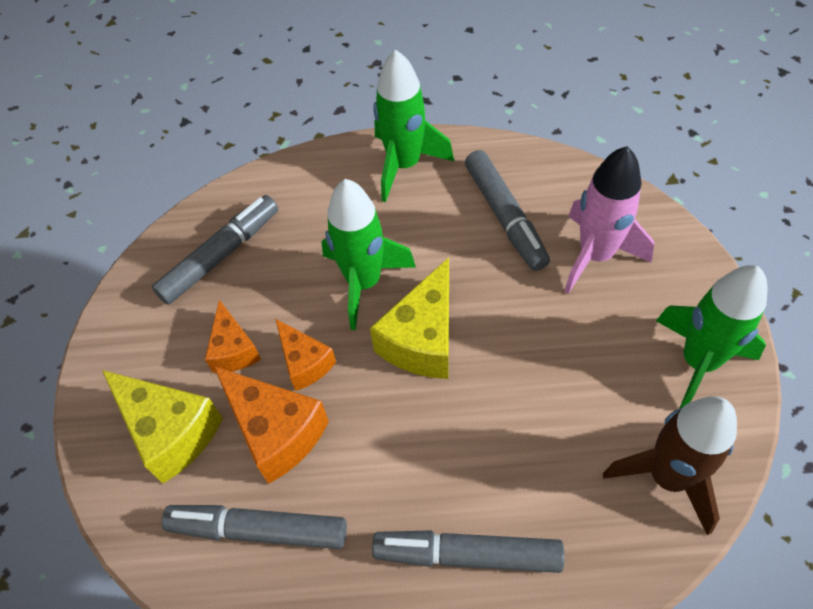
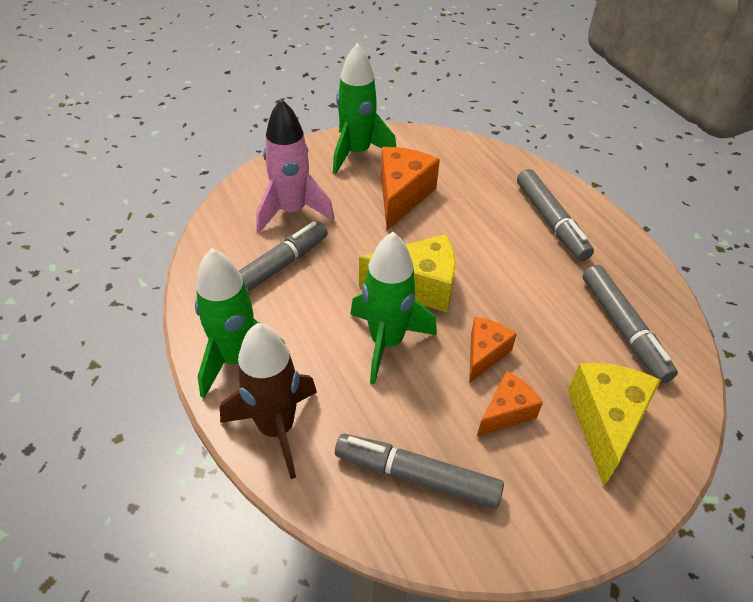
camera: 120 degrees left, 10 degrees down
(276, 432) = (551, 348): orange cheese -> orange cheese (402, 196)
(667, 477) = (442, 154): brown rocket -> brown rocket (276, 428)

